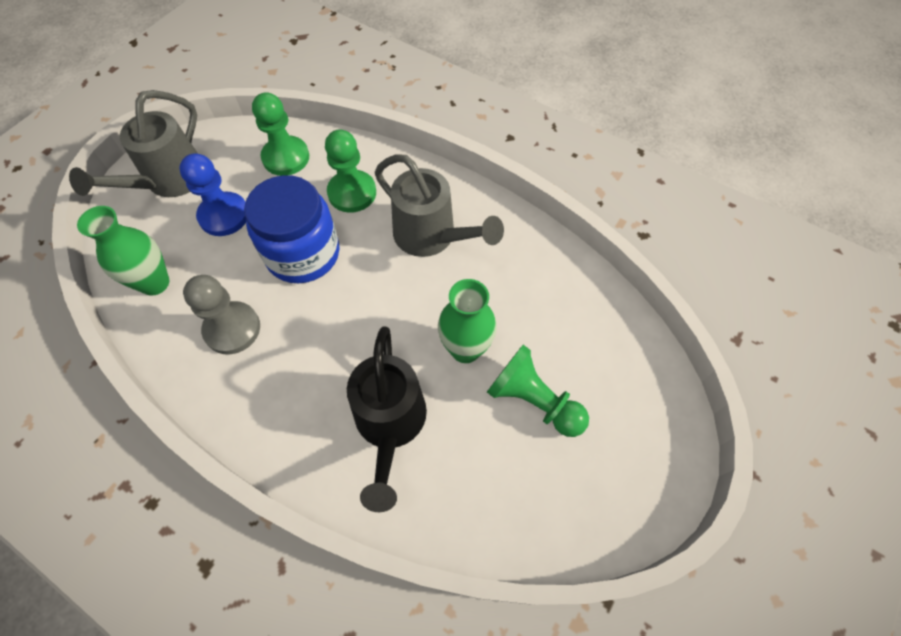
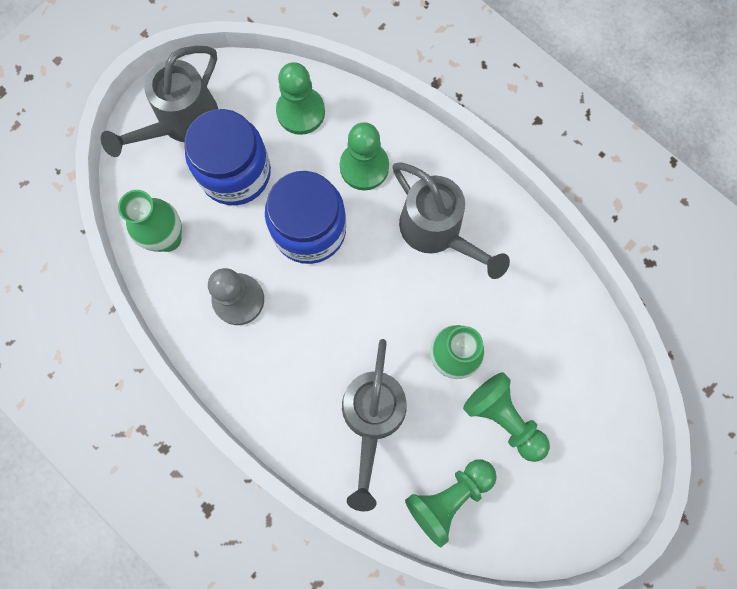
camera: 10 degrees right, 15 degrees up
(224, 215) = (235, 173): blue pawn -> blue jar
(390, 425) = (372, 418): black watering can -> grey watering can
(489, 497) = (448, 497): none -> green pawn

